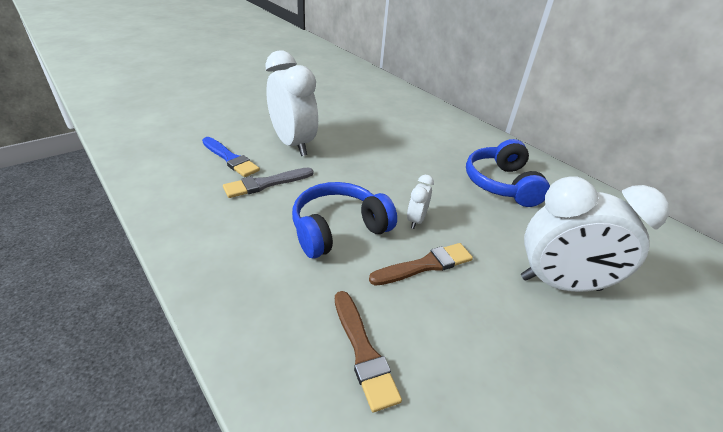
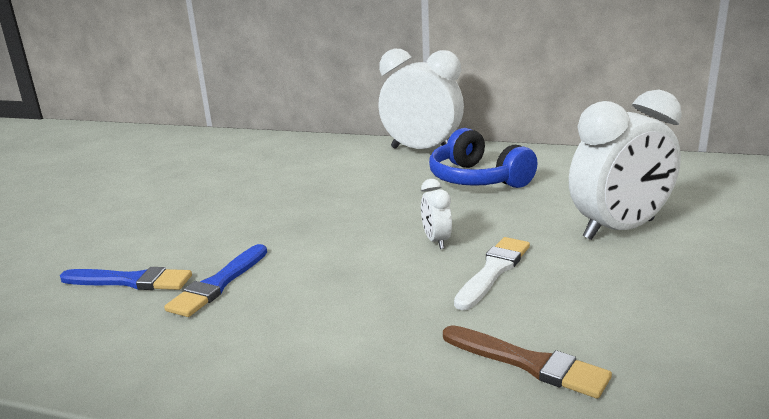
camera: 30 degrees left, 15 degrees down
(266, 184) = (218, 284): grey brush -> blue brush
(293, 144) = (199, 234): white clock -> white clock (422, 150)
(338, 229) = (367, 284): blue headphones -> none
(425, 265) = (493, 271): brown brush -> white brush

